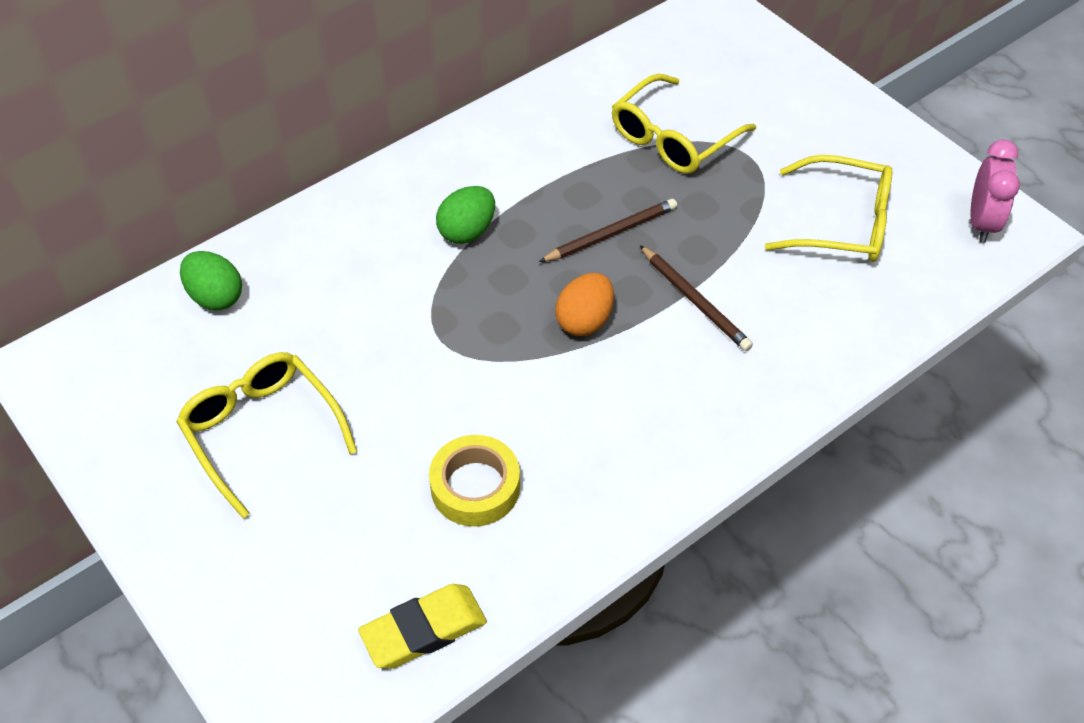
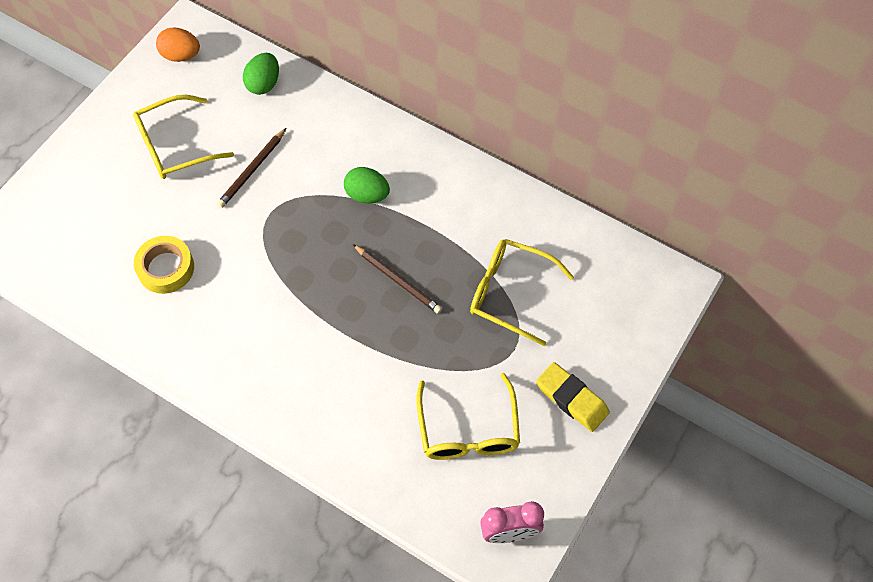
camera: 70 degrees right, 10 degrees up
(261, 430) = (174, 146): yellow glasses -> yellow glasses turned 150 degrees counterclockwise
(424, 630) = (64, 275): yellow eraser -> yellow eraser (572, 399)
(584, 321) = (314, 287): orange egg -> orange egg (181, 55)
(695, 300) = (355, 349): brown pencil -> brown pencil (252, 170)

